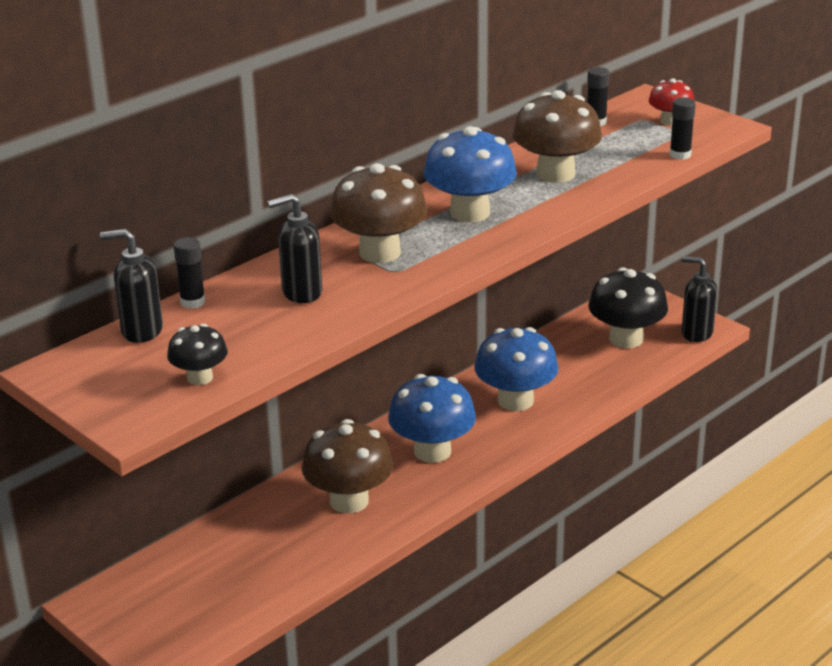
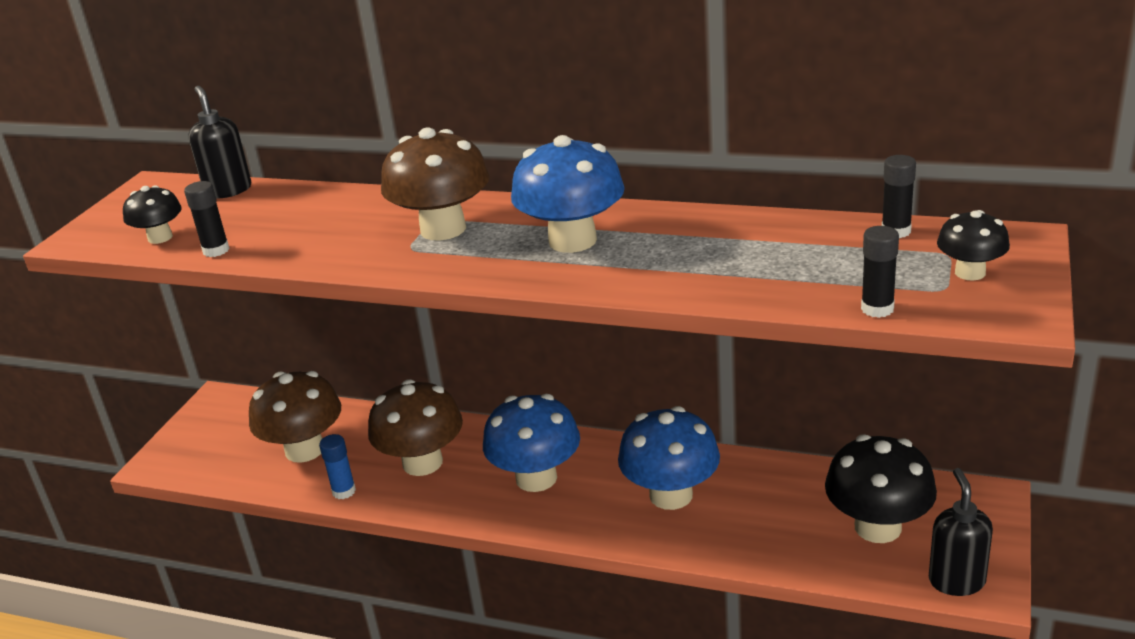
camera: 65 degrees right, 0 degrees up
(192, 302) = (289, 190): black glue stick -> black glue stick (216, 250)
(301, 293) = (335, 224): black soap dispenser -> none
(343, 552) = (344, 491): none -> blue glue stick
(555, 174) = (721, 253): brown mushroom -> brown mushroom (305, 450)
(670, 121) = (970, 273): red mushroom -> black mushroom

